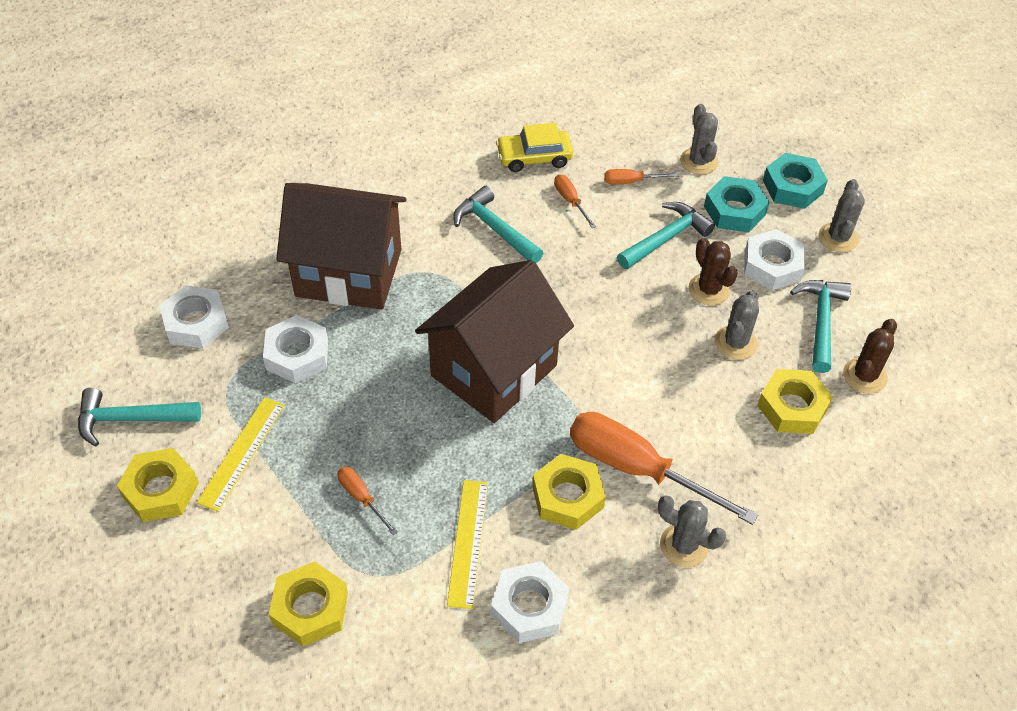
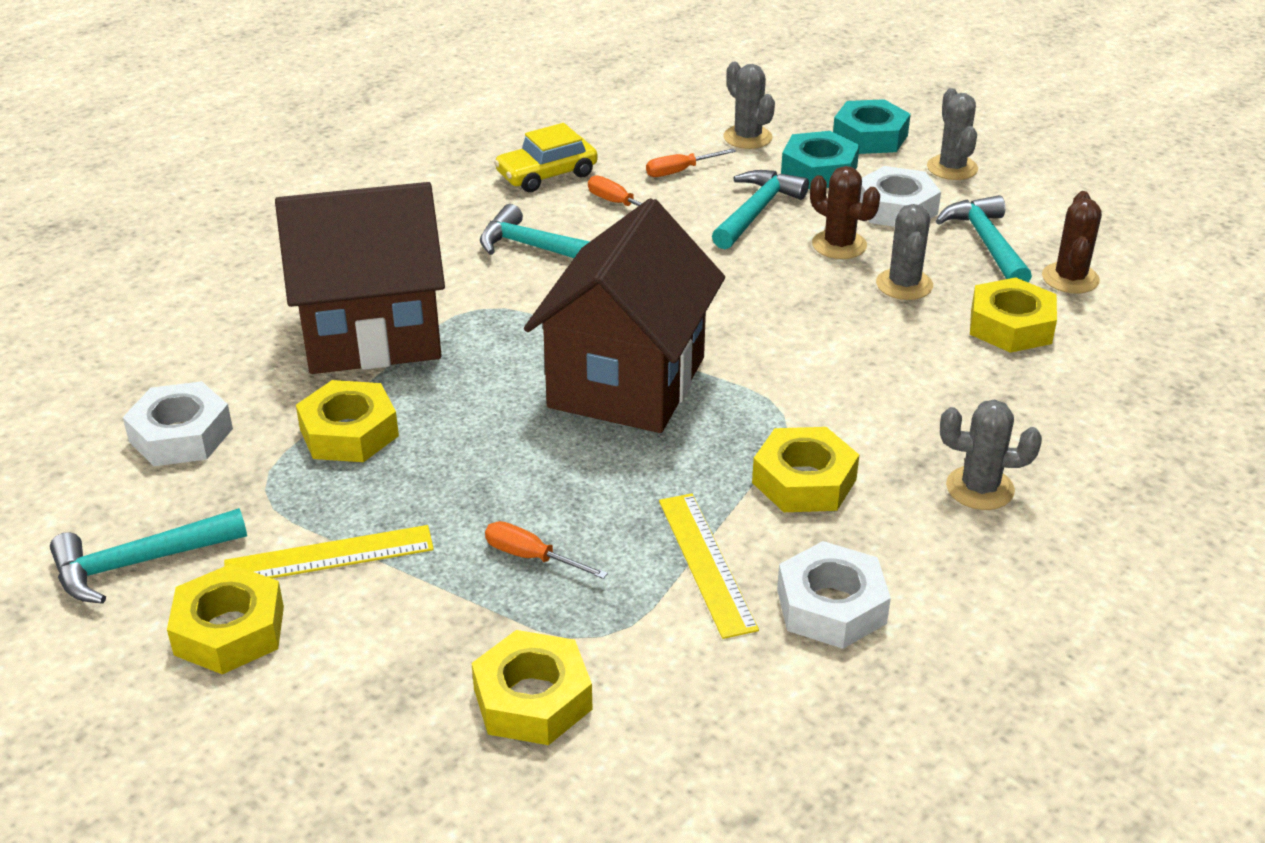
camera: 20 degrees left, 15 degrees down
(242, 452) = (329, 555): yellow ruler -> yellow ruler turned 75 degrees clockwise
(297, 355) = (349, 432): white nut -> yellow nut
(637, 469) = (871, 430): orange screwdriver -> none

